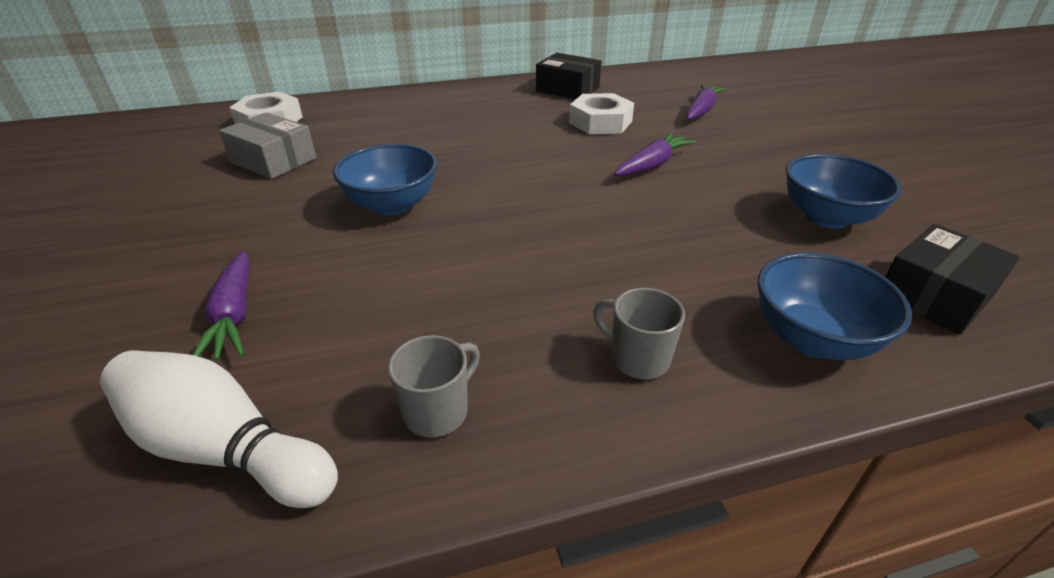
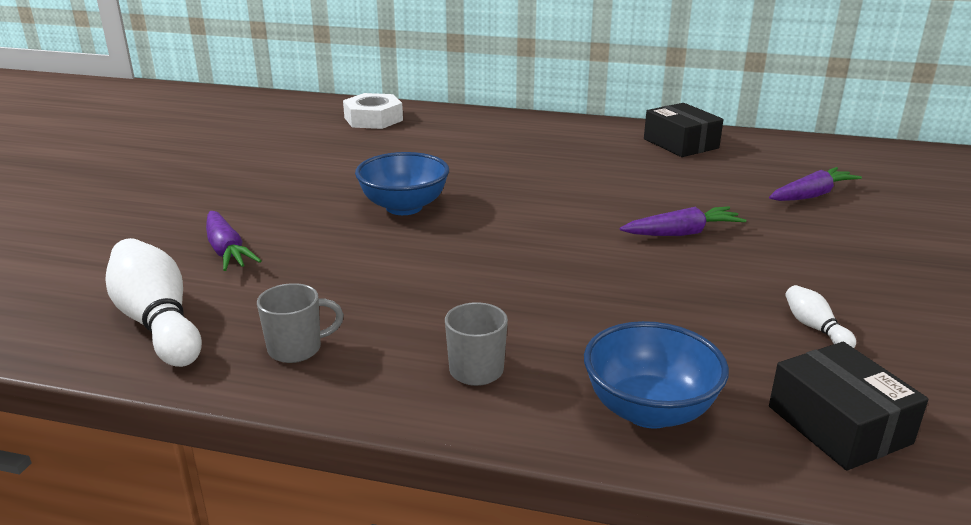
camera: 30 degrees right, 10 degrees down
(234, 316) = (226, 251): purple carrot -> purple carrot turned 45 degrees counterclockwise
(273, 160) = (348, 151): grey box -> none
(600, 122) = (677, 182): white nut -> none
(826, 217) = (815, 328): blue bowl -> white bowling pin
(935, 295) = (838, 425): black box -> black box turned 75 degrees clockwise

